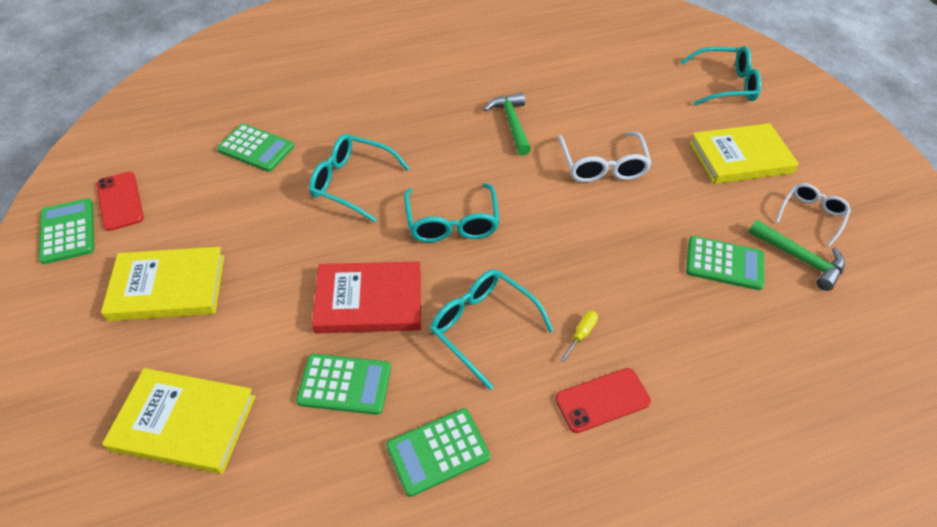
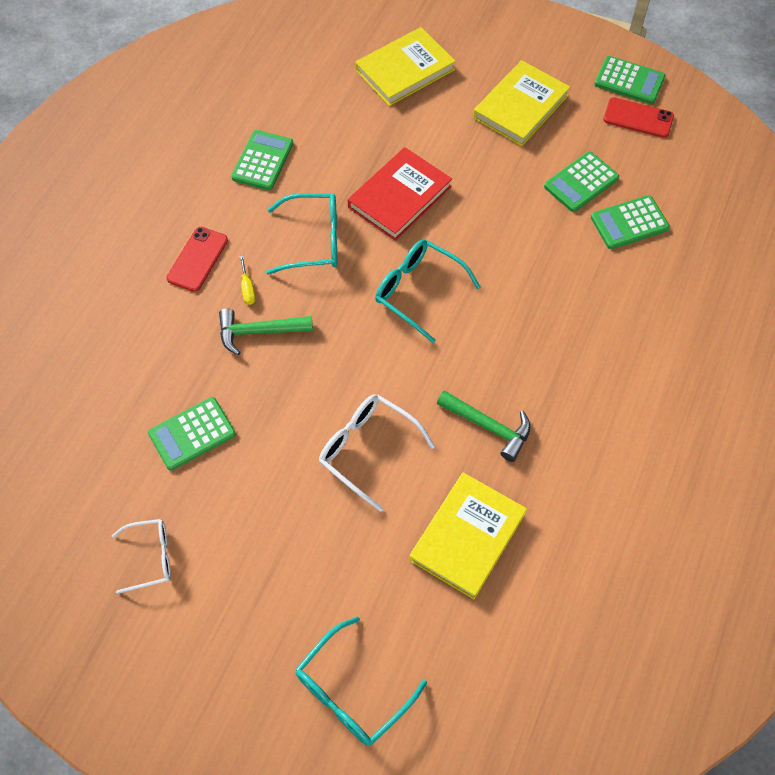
camera: 135 degrees right, 10 degrees up
(345, 384) = (351, 148): green calculator -> green calculator (581, 182)
(351, 182) = (526, 258): turquoise glasses -> none
(740, 157) = (259, 578): yellow book -> yellow book (467, 537)
(799, 259) = (135, 493): green hammer -> green hammer (259, 332)
(811, 215) = (151, 557): white glasses -> white glasses turned 90 degrees counterclockwise

